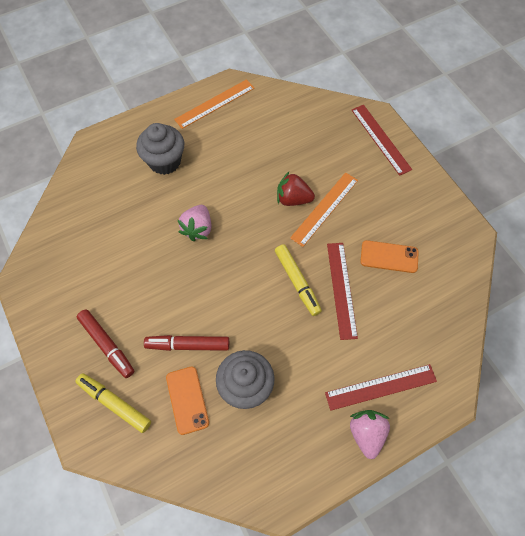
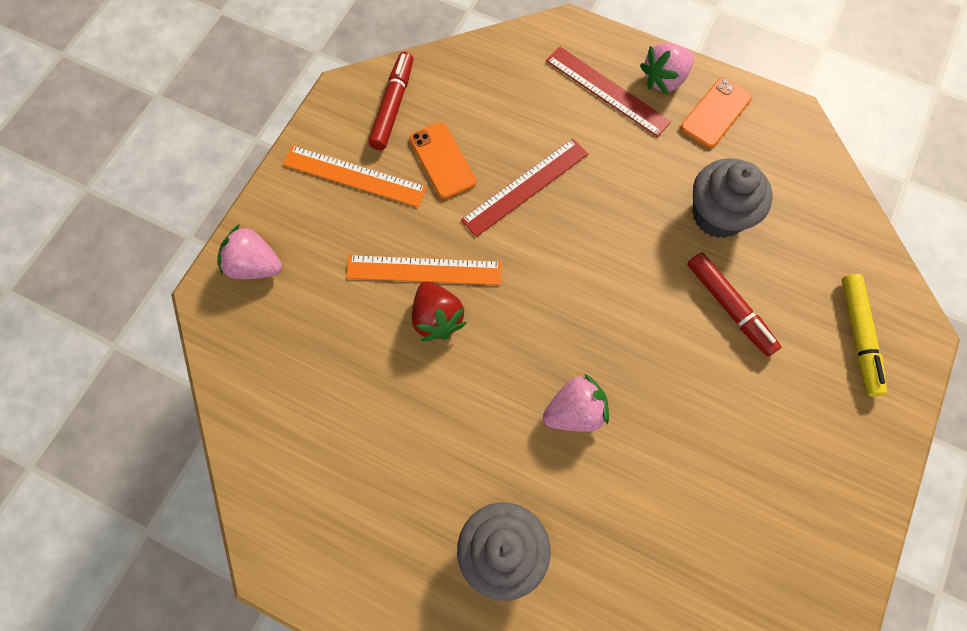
camera: 125 degrees left, 5 degrees up
(107, 344) = (811, 402): red marker -> red marker (392, 106)
(187, 400) = (784, 263): orange phone -> orange phone (715, 113)
(215, 104) = (335, 557): orange ruler -> orange ruler (354, 176)
(297, 281) = (553, 240): yellow marker -> none
(380, 139) = (254, 265): red ruler -> pink strawberry

